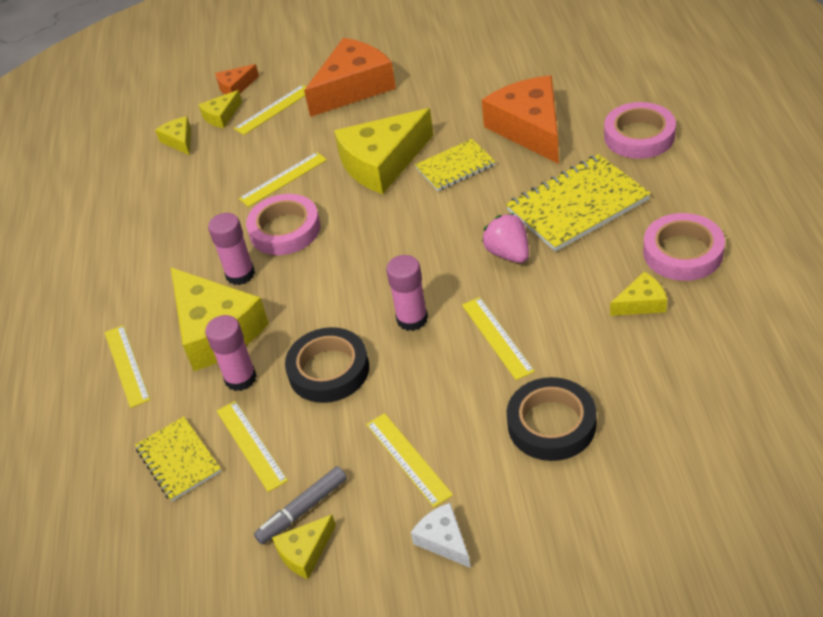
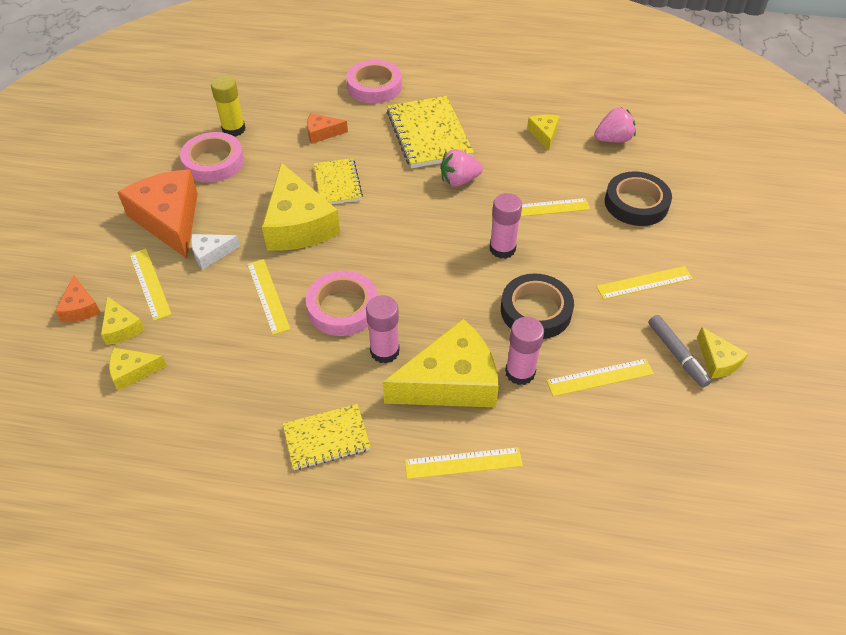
camera: 80 degrees left, 5 degrees up
(179, 460) = (600, 433): yellow notebook -> yellow notebook (326, 438)
(443, 540) = (722, 280): white cheese -> white cheese (211, 254)
(499, 72) = (234, 129): none -> yellow glue stick
(530, 129) = (322, 133): orange cheese -> orange cheese, size x0.47
(674, 374) = (613, 139): none -> pink strawberry
(682, 252) = (506, 104): pink tape -> pink tape (213, 162)

